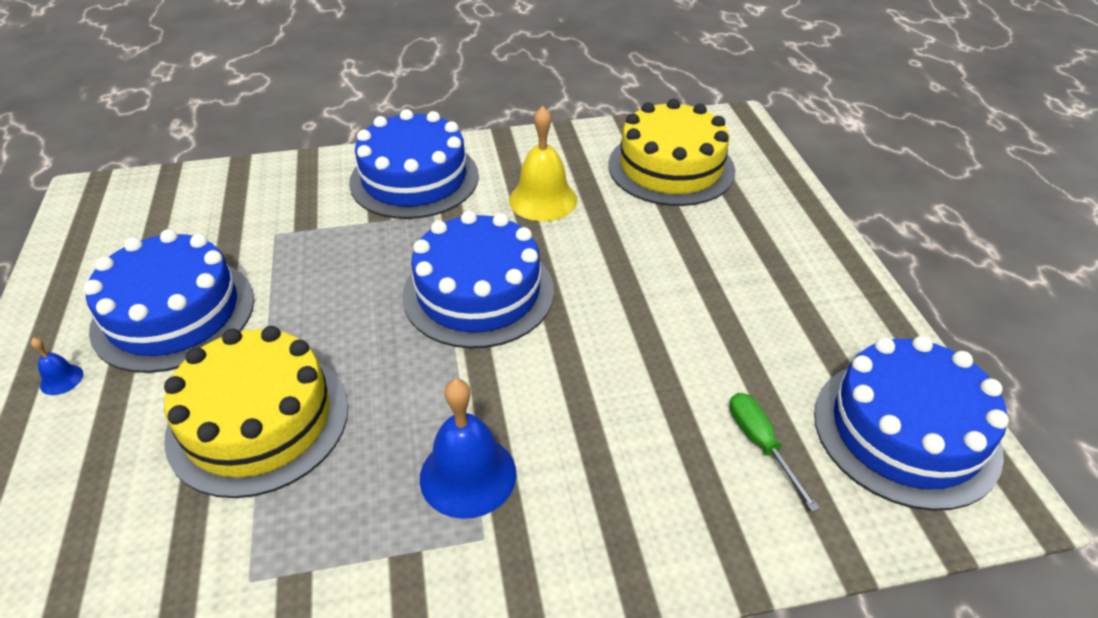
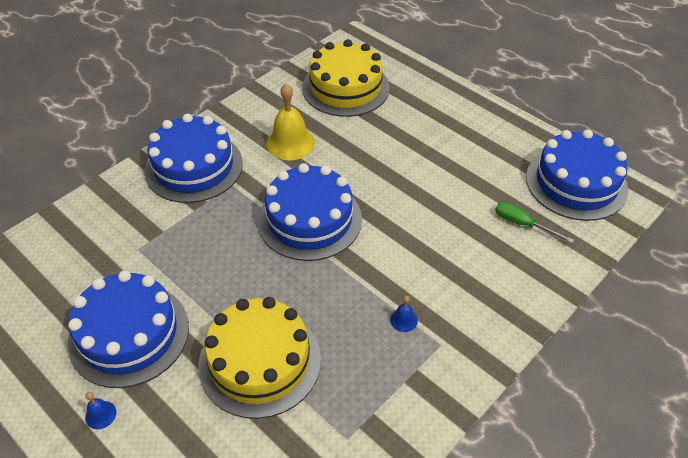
camera: 35 degrees left, 5 degrees up
(468, 475) = (403, 320): blue bell -> blue bell, size x0.46

